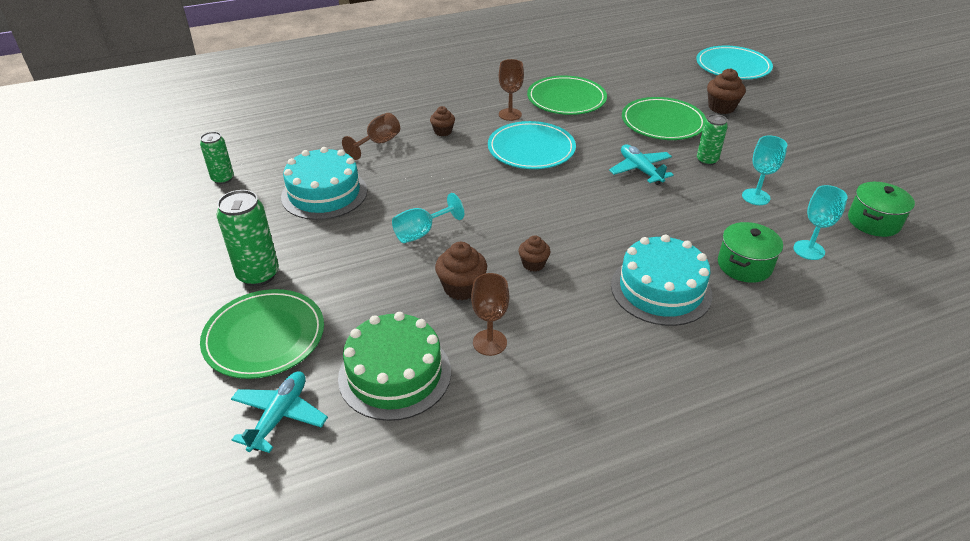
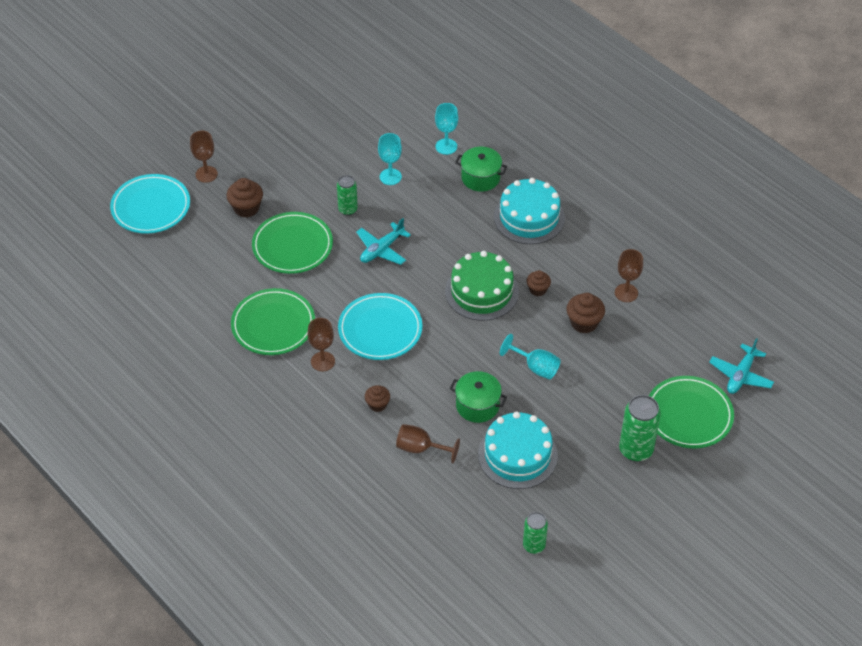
camera: 110 degrees left, 10 degrees up
(279, 416) = (741, 375): turquoise plane -> turquoise plane turned 60 degrees counterclockwise
(395, 374) = (678, 332): green cake -> green cake (481, 291)
(773, 95) = (206, 174): none -> brown goblet
(873, 222) = (394, 114): green pot -> green pot (477, 405)

